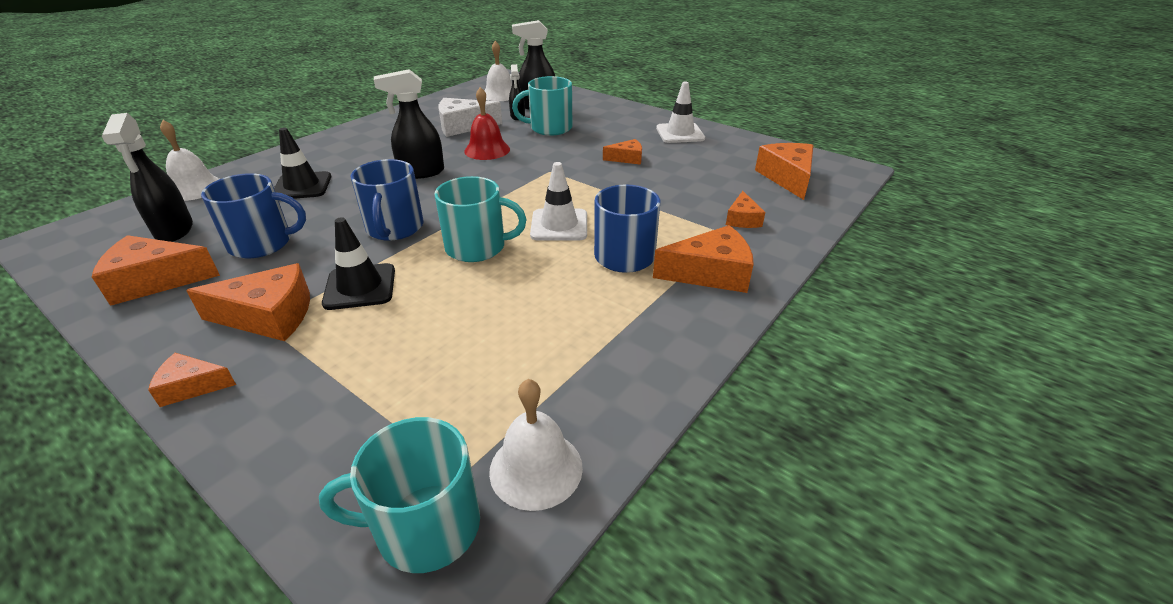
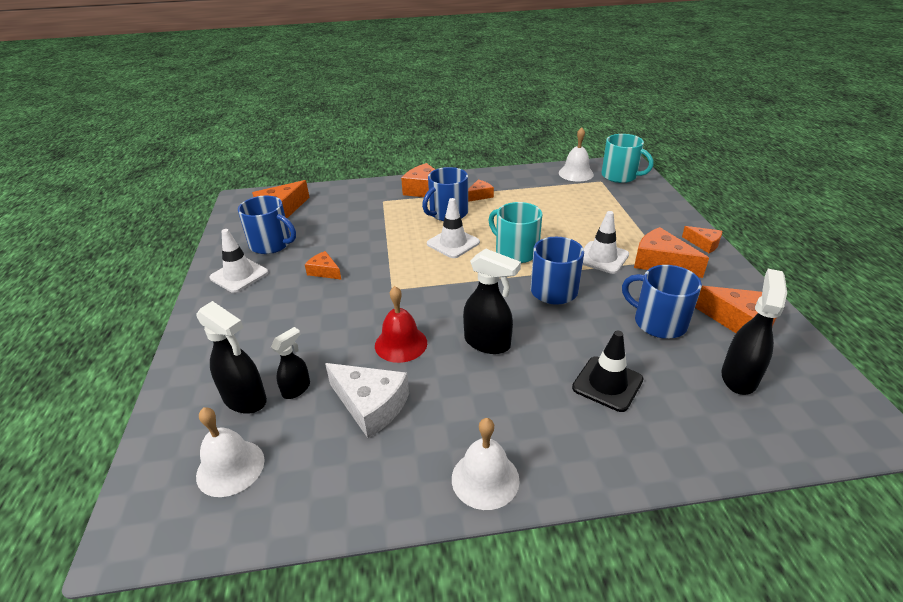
camera: 135 degrees left, 0 degrees up
(195, 188) = (729, 448): white bell -> white bell (485, 479)
(360, 287) = (602, 257): black traffic cone -> white traffic cone
(550, 128) = (305, 345): turquoise mug -> none
(714, 155) = (271, 244): none -> blue mug
(742, 219) = (360, 203): orange cheese -> orange cheese (479, 196)

